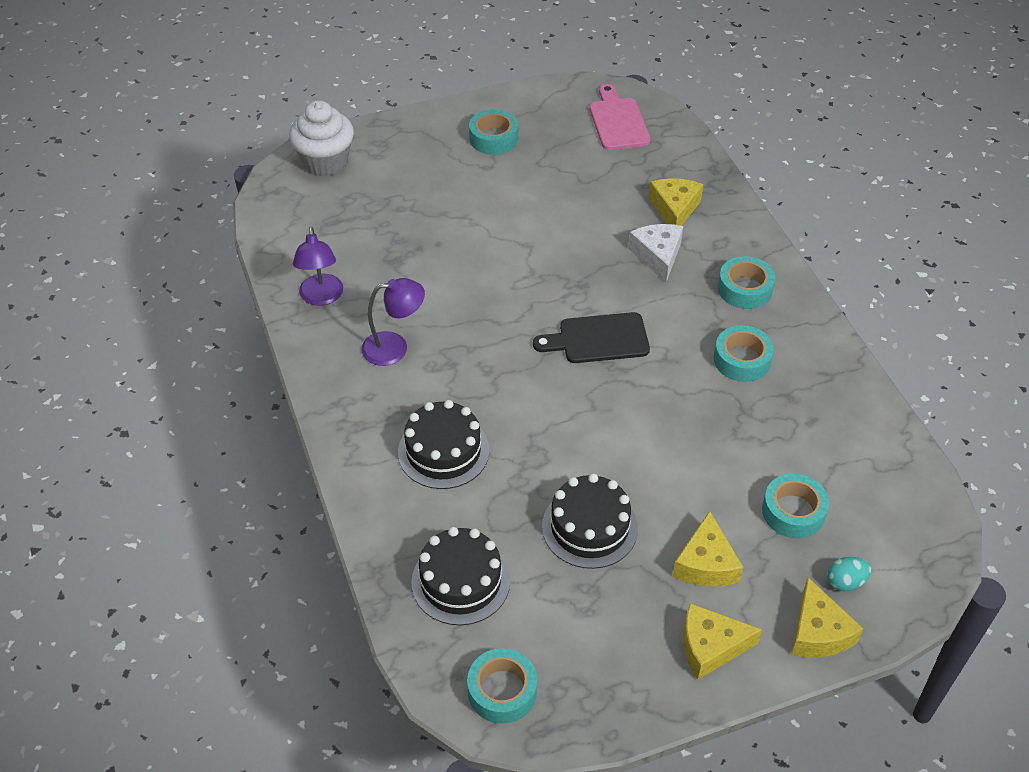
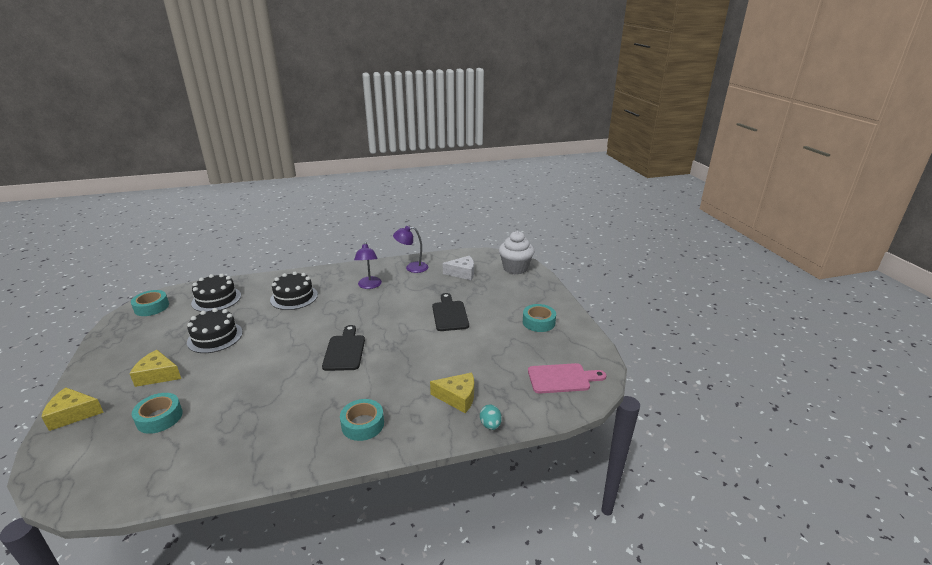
camera: 95 degrees right, 20 degrees down
(482, 232) = (449, 314): none -> black cutting board
(657, 256) = (410, 383): white cheese -> white cheese (462, 273)
(710, 647) = (108, 370): yellow cheese -> none
(742, 360) = (296, 412): turquoise tape -> none
(845, 582) = (91, 433): turquoise egg -> turquoise egg (490, 425)

